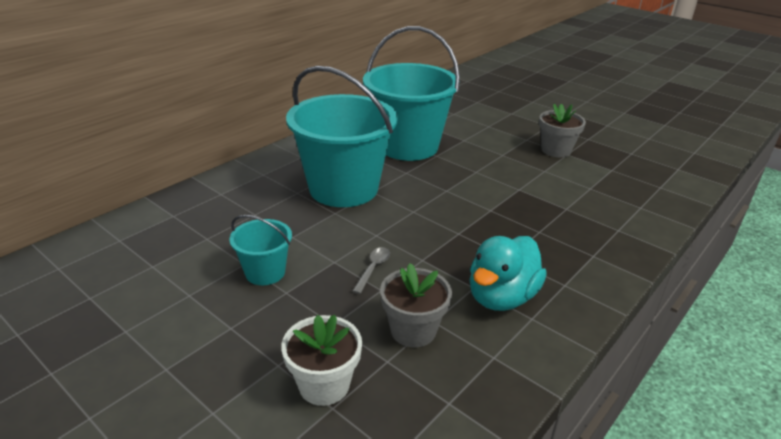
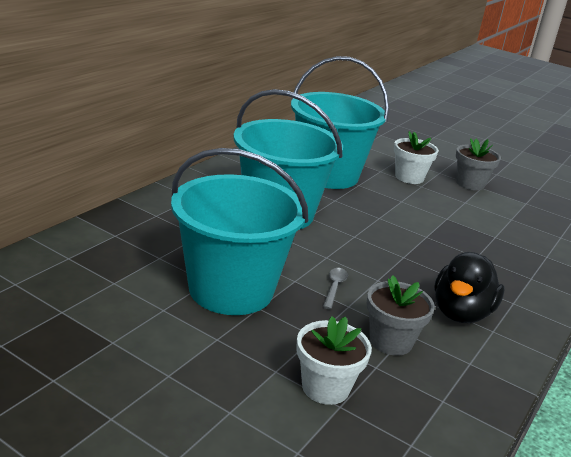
camera: 10 degrees left, 5 degrees down
(265, 272) = (231, 289): turquoise bucket -> turquoise bucket, size x2.15
(492, 146) = (409, 177): none -> white flower pot
(501, 297) = (461, 313): turquoise duck -> black duck

